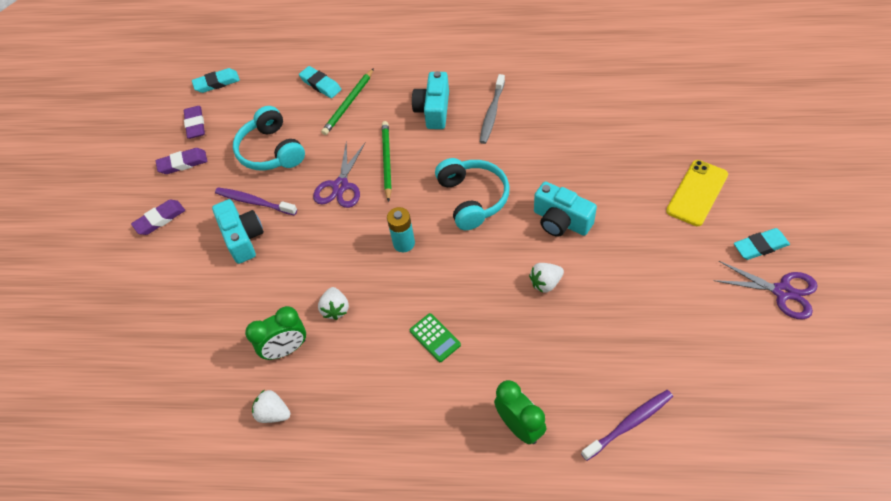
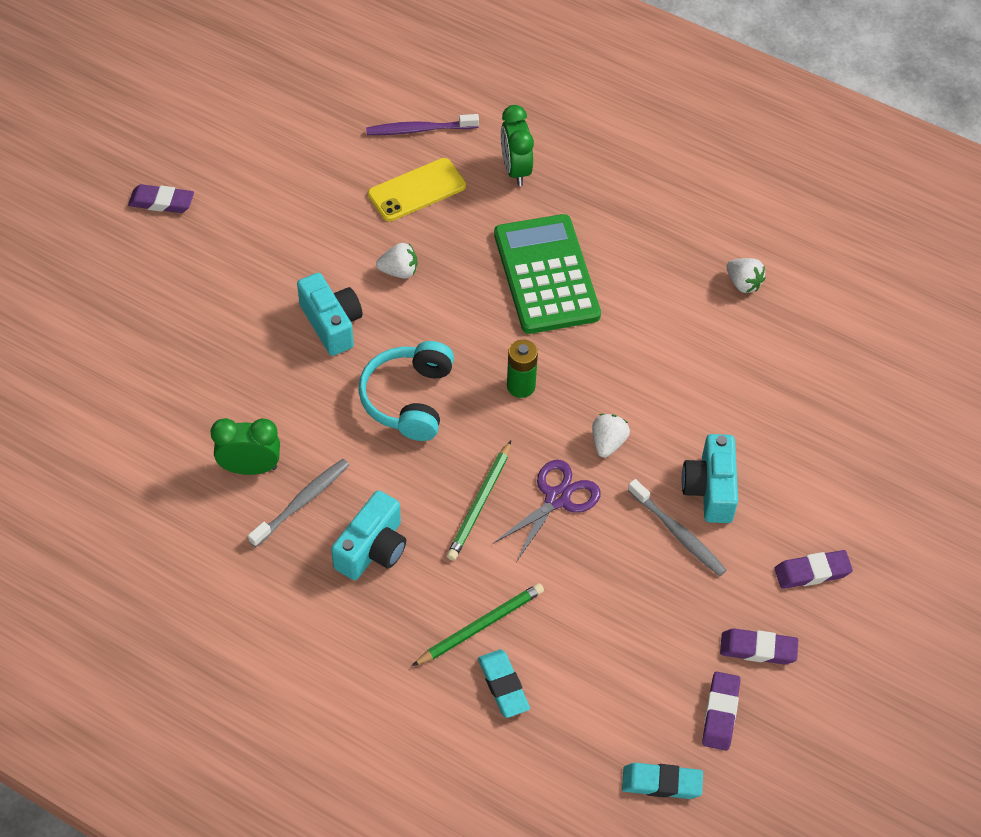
camera: 160 degrees left, 0 degrees up
(254, 202) = (678, 533): purple toothbrush -> grey toothbrush
(271, 151) = (625, 603): turquoise headphones -> none
(286, 349) = (707, 336): green clock -> green clock (250, 468)
(335, 309) = (635, 351): white strawberry -> white strawberry (608, 443)
(404, 243) = (521, 386): turquoise battery -> green battery
(435, 338) = (546, 275): green calculator -> green calculator, size x2.41
(697, 193) = (164, 281): yellow phone -> yellow phone (417, 190)
(760, 246) = (161, 202): turquoise eraser -> purple eraser
(782, 292) = (186, 157): purple scissors -> none

